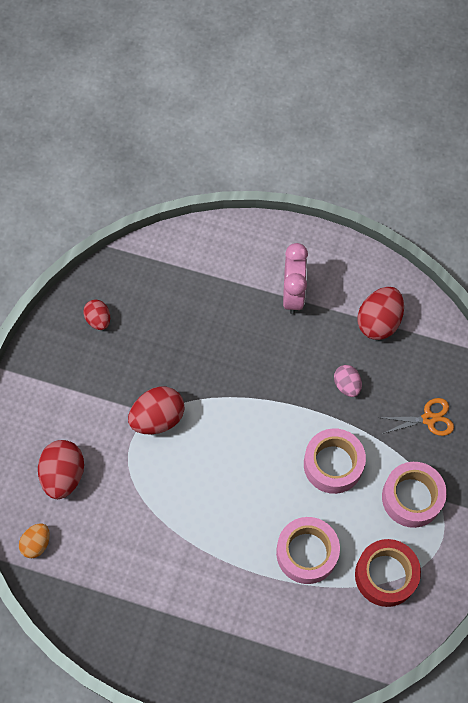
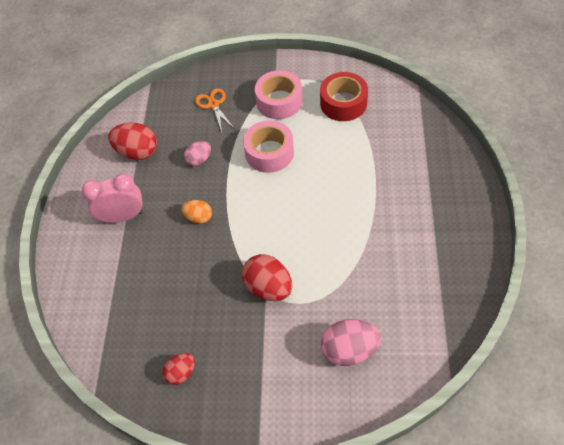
camera: 100 degrees left, 10 degrees down
(36, 543) = (422, 351): orange egg -> orange egg (199, 217)
(63, 475) = (349, 350): red egg -> pink egg
(307, 553) = (346, 152): pink tape -> none

